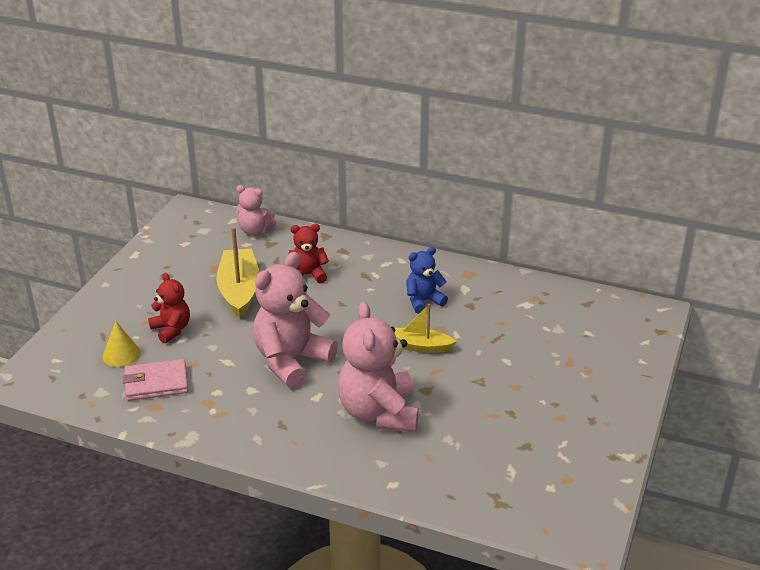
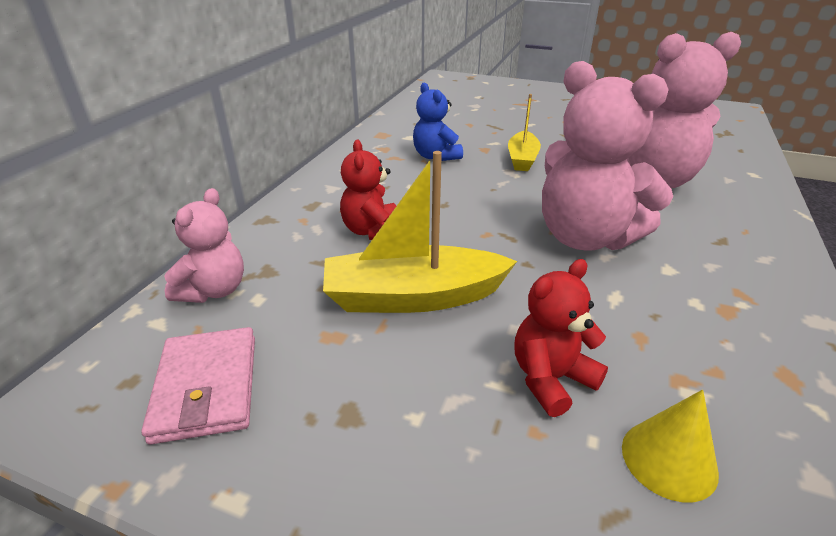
camera: 90 degrees left, 0 degrees up
(156, 383) = (725, 382): pink wallet -> pink wallet (207, 387)

